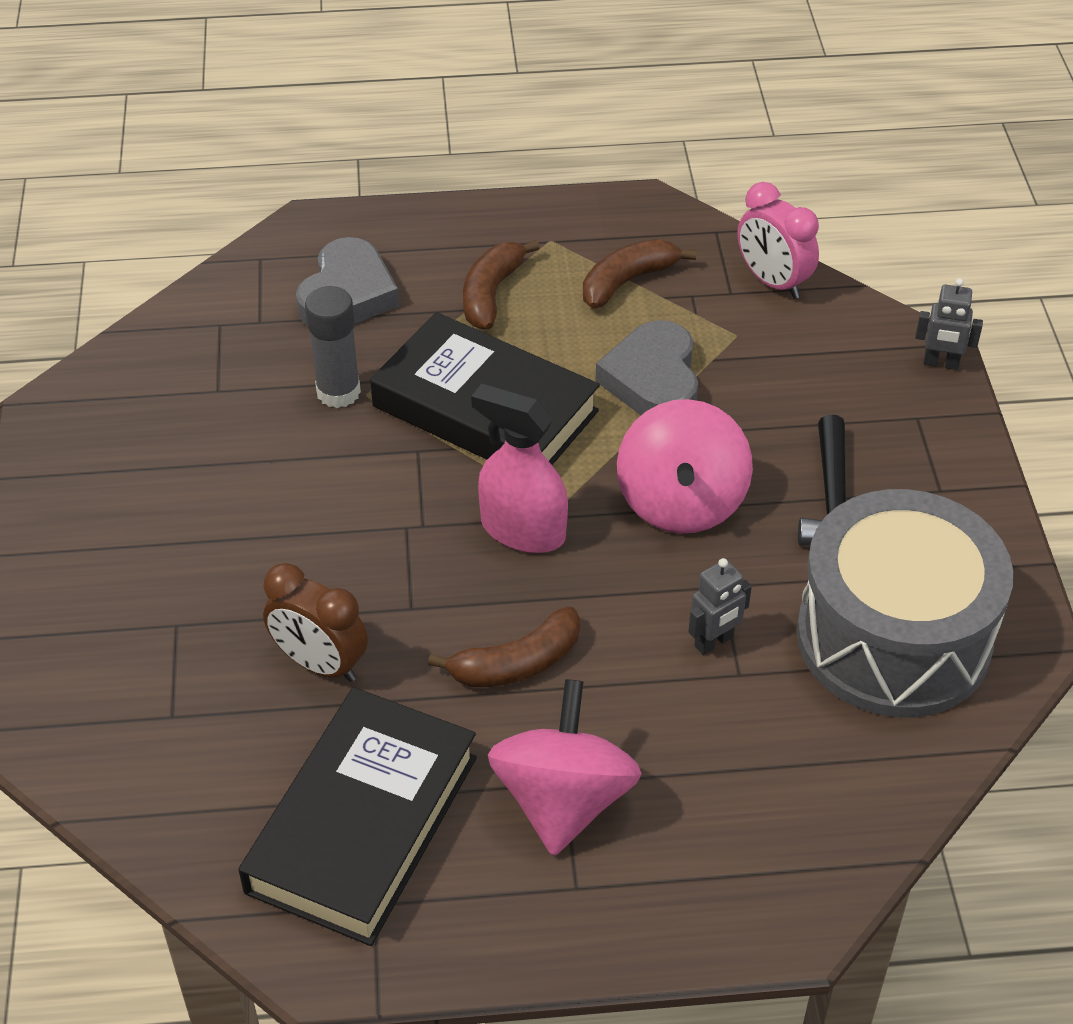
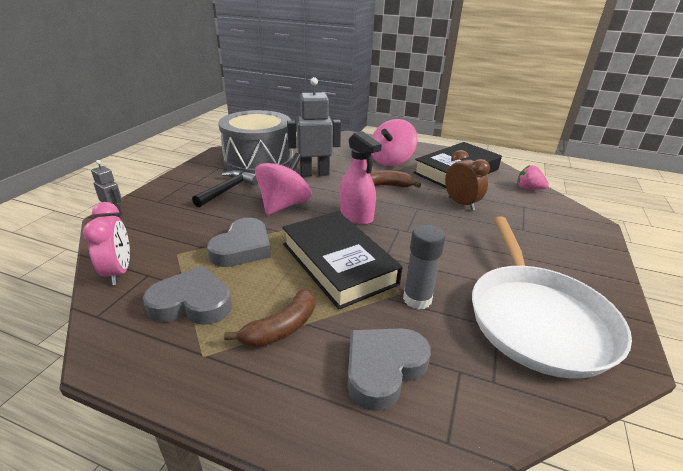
camera: 155 degrees left, 15 degrees down
(156, 811) = (528, 189): none -> pink strawberry
(163, 422) = (537, 319): none -> white pan
(627, 281) = (192, 303): brown banana -> grey heart
(714, 642) = (314, 173): grey robot -> grey robot, size x1.97

